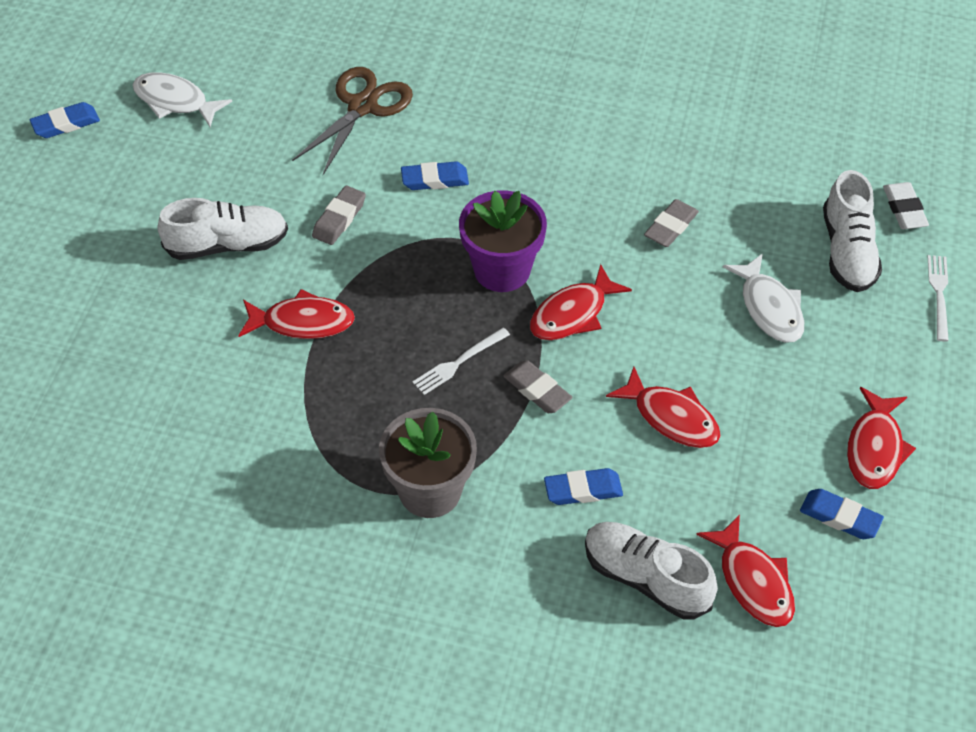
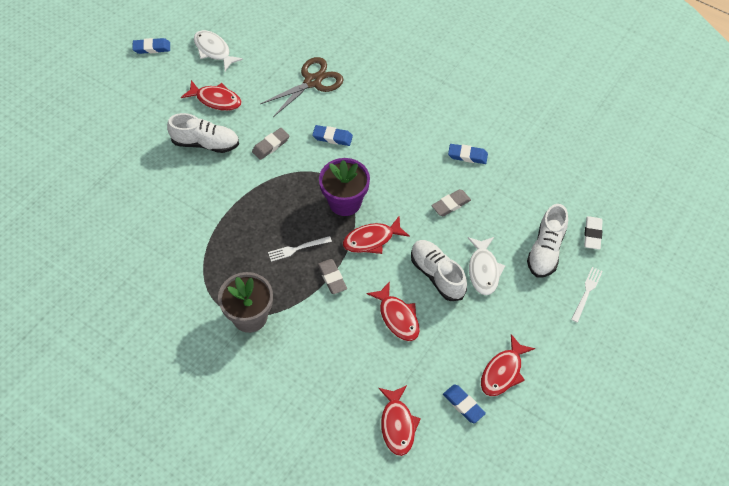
camera: 20 degrees right, 5 degrees up
(303, 322) = (225, 200): red fish -> red fish (216, 100)
(583, 490) = (330, 342): blue eraser -> blue eraser (467, 156)
(646, 578) = (341, 403): white shoe -> white shoe (437, 275)

